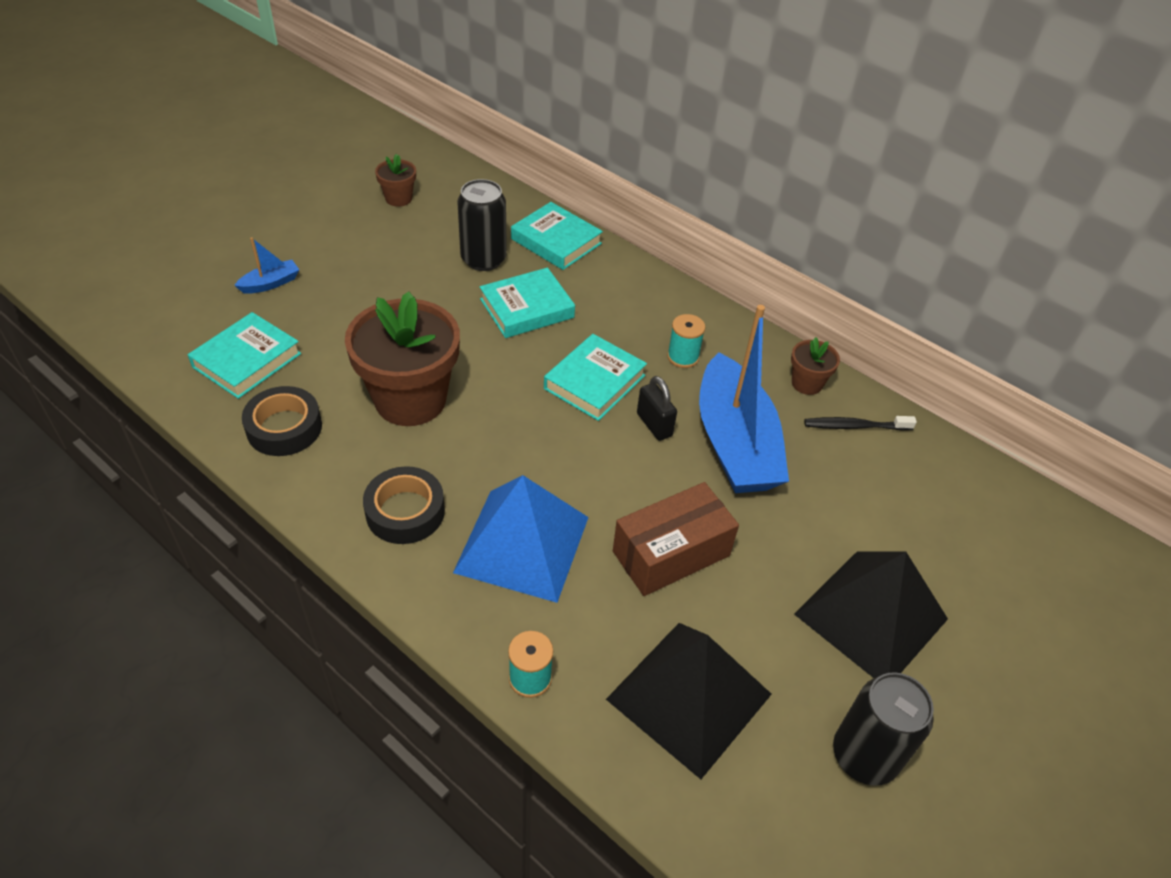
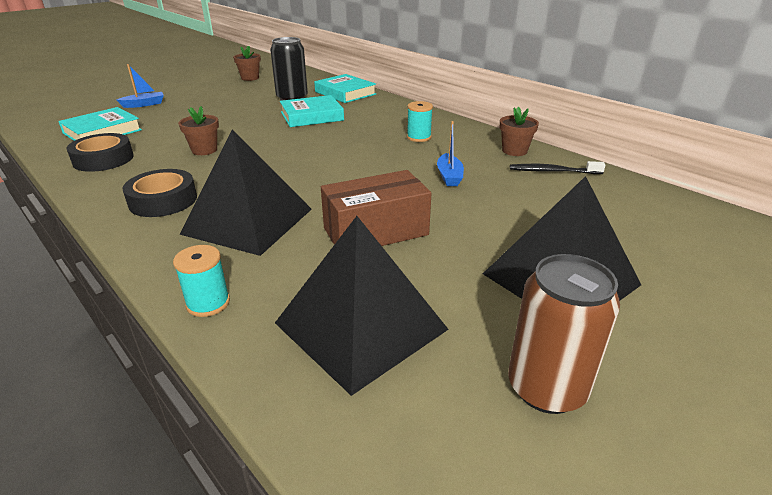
camera: 10 degrees right, 15 degrees down
(410, 400) = (204, 150): brown flower pot -> brown flower pot, size x0.46
(522, 544) = (248, 221): blue pyramid -> black pyramid
(594, 382) = (347, 146): turquoise book -> none
(654, 425) = (385, 166): black padlock -> none
(735, 443) = (449, 176): blue boat -> blue boat, size x0.41
(864, 756) = (546, 388): black can -> brown can

